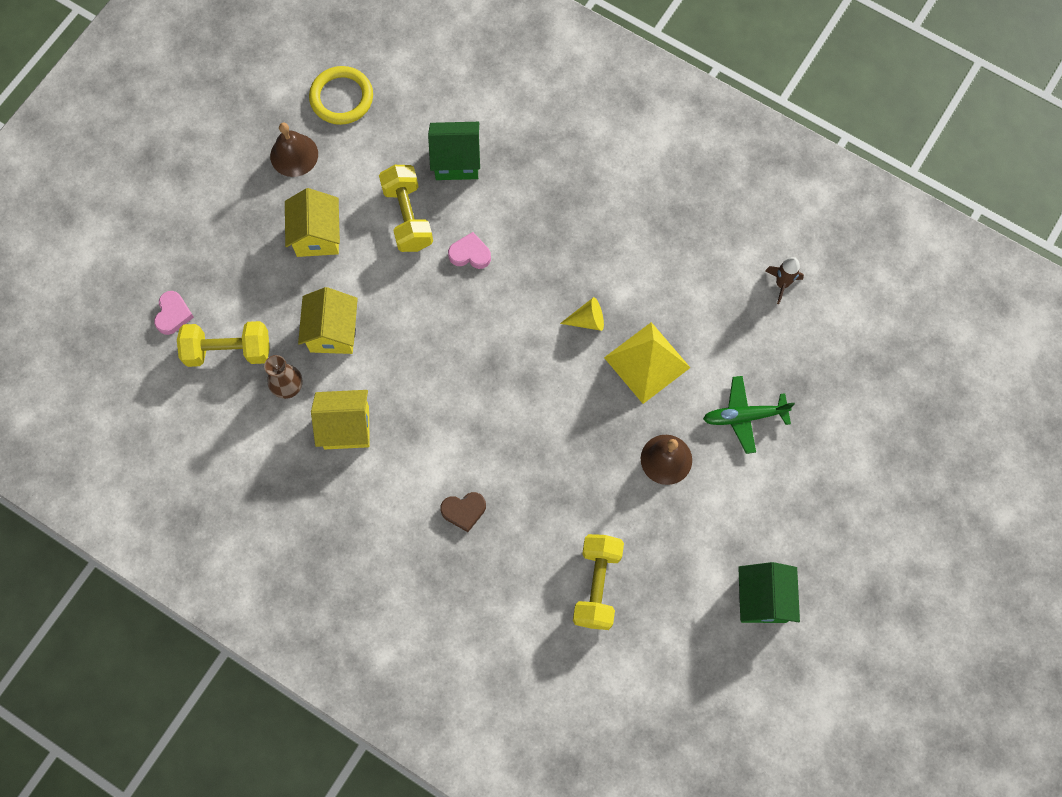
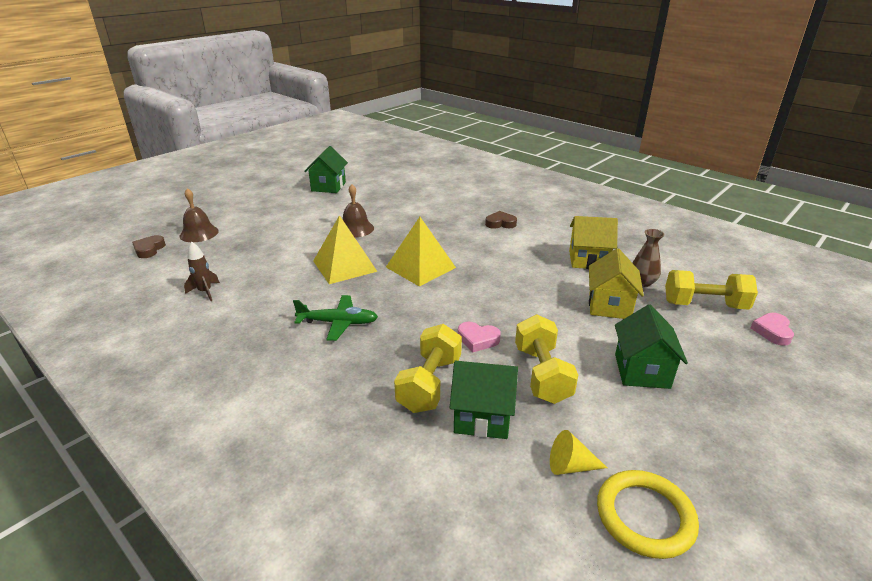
camera: 170 degrees left, 40 degrees down
(294, 155) = (694, 451): brown bell -> brown bell (199, 233)
(317, 235) = (641, 371): yellow house -> green house
(553, 375) = (420, 267): none -> yellow pyramid
(587, 320) = (381, 290): yellow cone -> yellow cone (570, 466)
(597, 585) = (422, 197): yellow dumbbell -> yellow dumbbell (429, 384)
(744, 416) = (290, 238): green plane -> green plane (338, 323)
(910, 358) = (149, 249): none -> brown heart

